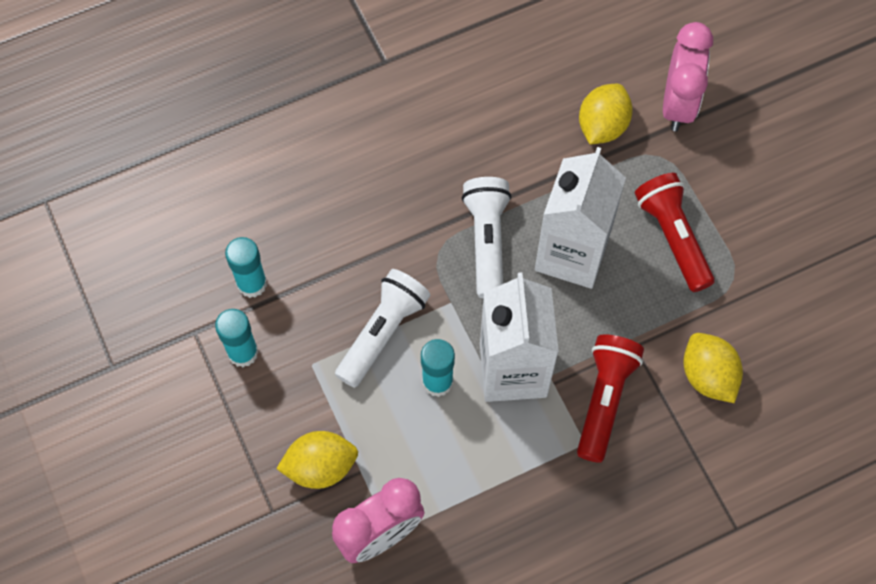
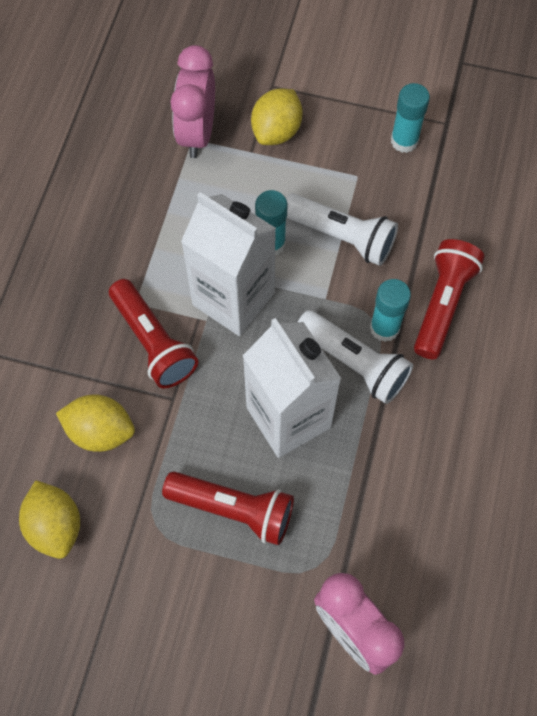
camera: 130 degrees right, 0 degrees up
(252, 284) = (455, 181): turquoise glue stick -> turquoise glue stick (384, 328)
(380, 215) = (442, 304): none -> red flashlight
(382, 332) = (342, 236): white flashlight -> white flashlight turned 45 degrees counterclockwise
(602, 126) = (385, 543): yellow lemon -> yellow lemon (55, 526)

